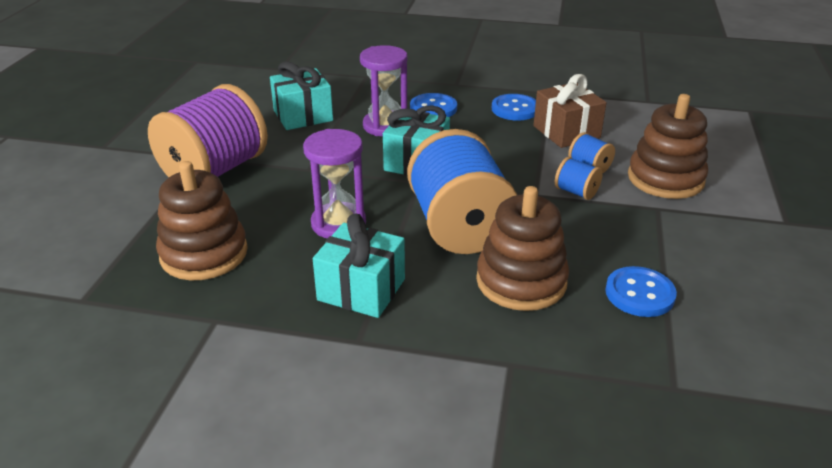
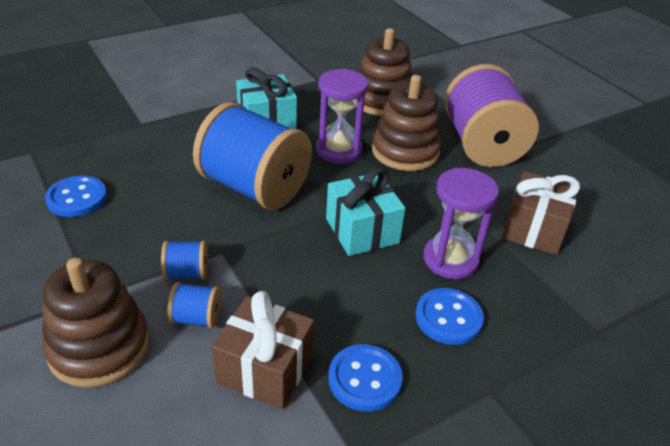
camera: 135 degrees right, 5 degrees up
(303, 116) = (534, 229): turquoise gift -> brown gift
(521, 281) = (171, 169): brown stacking toy -> brown stacking toy (405, 151)

